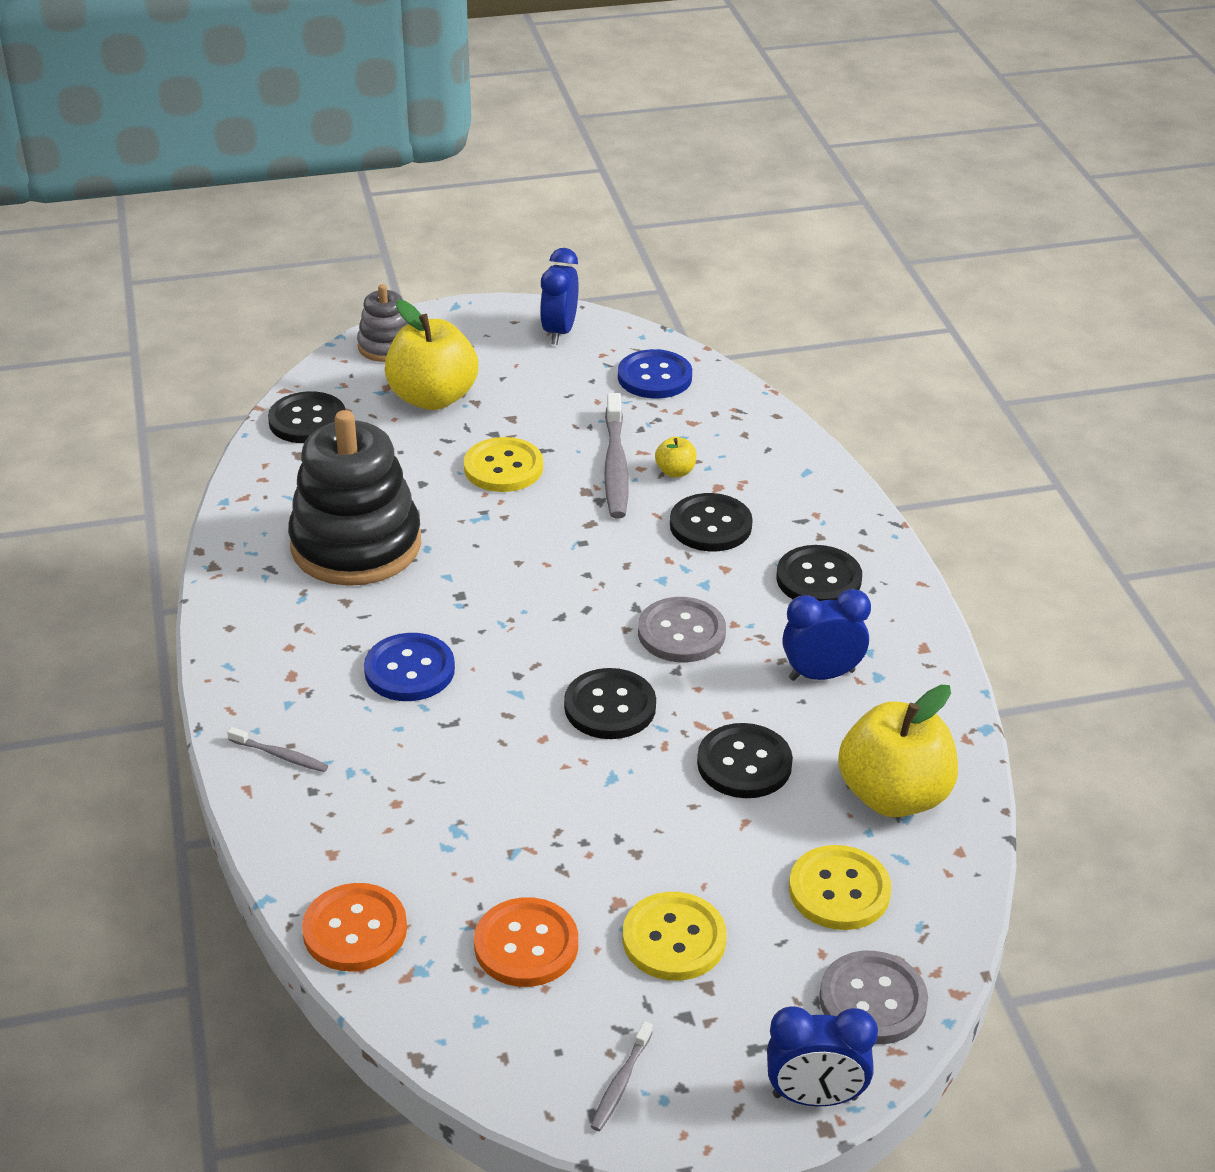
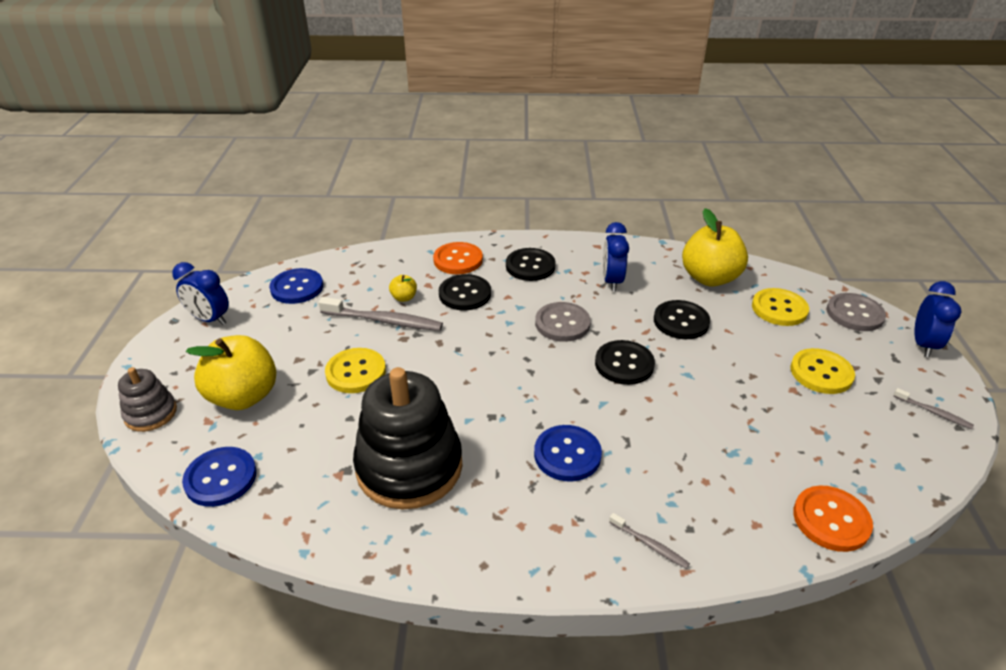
camera: 75 degrees left, 0 degrees up
(280, 755) = (650, 545): grey toothbrush -> grey toothbrush turned 90 degrees clockwise
(307, 420) = (221, 478): black button -> blue button
(526, 945) = (833, 435): orange button -> orange button (458, 260)

